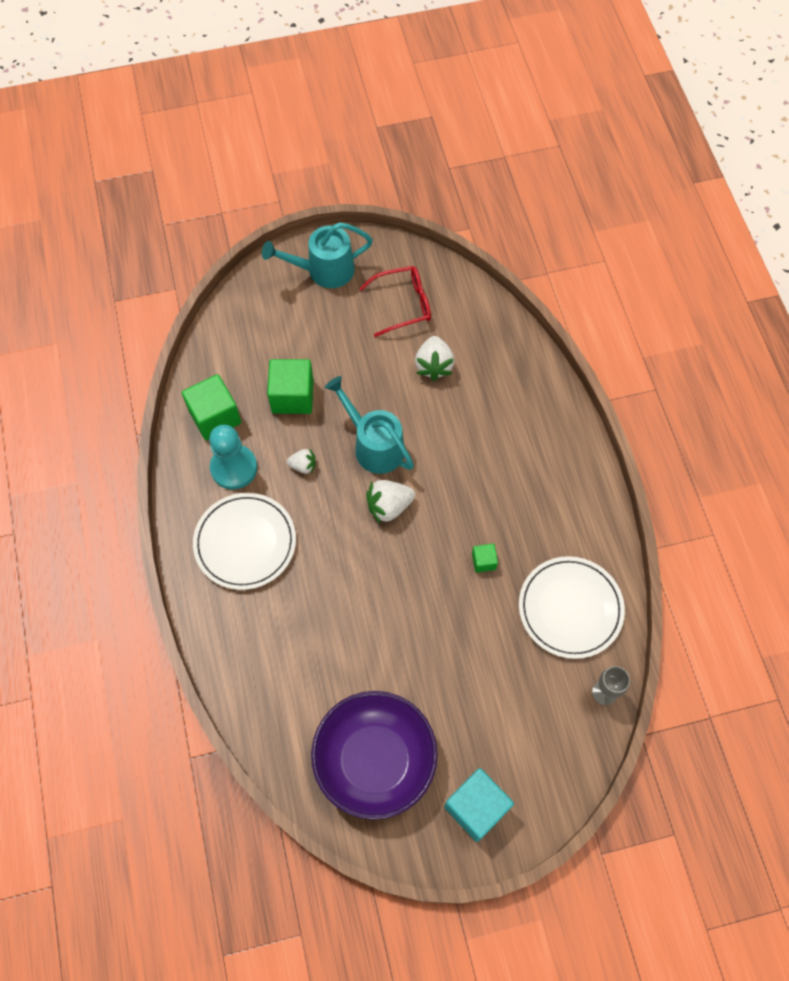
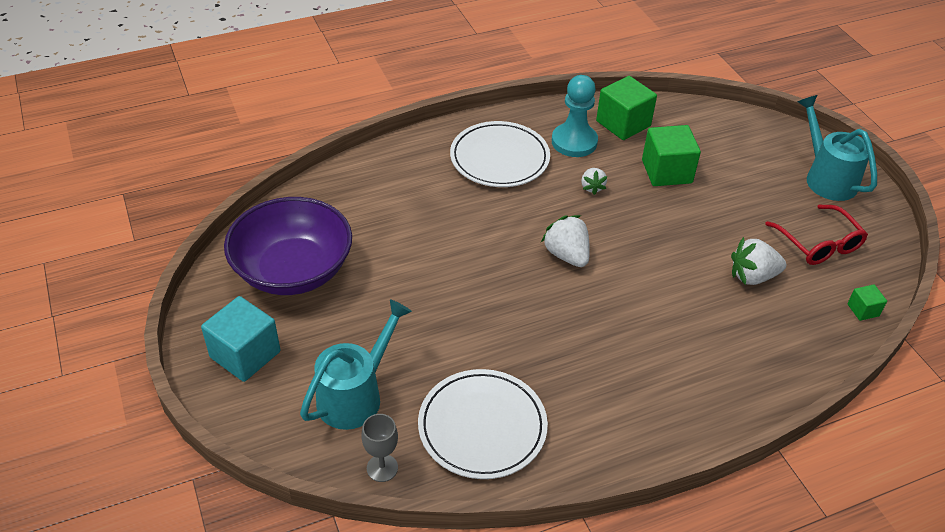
camera: 80 degrees right, 20 degrees down
(373, 445) = (634, 236): turquoise watering can -> turquoise watering can (356, 394)
(483, 561) = (523, 340): green cube -> green cube (863, 310)

